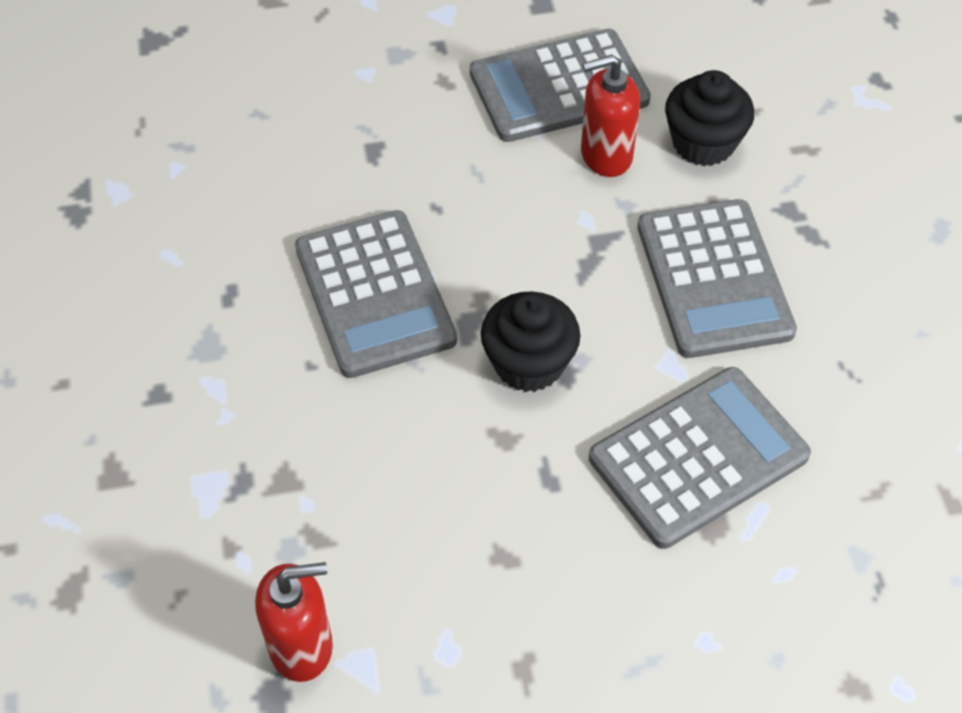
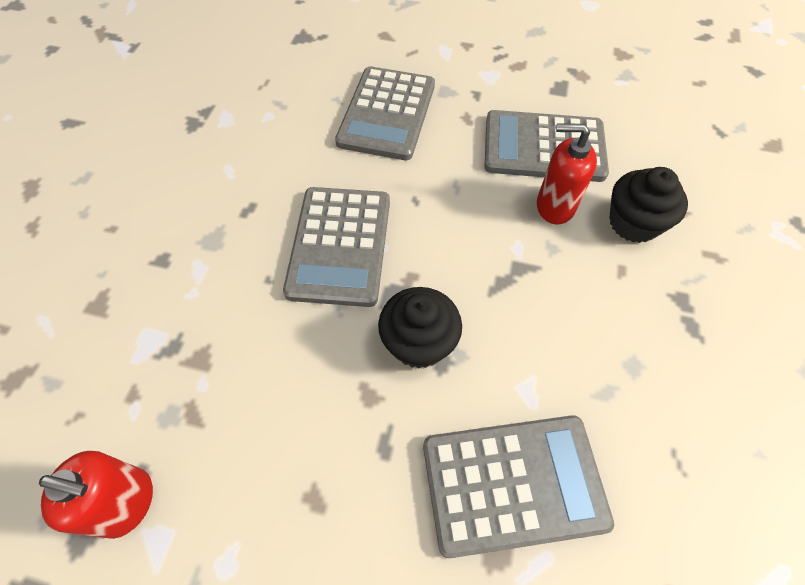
camera: 25 degrees right, 5 degrees up
(714, 279) = (595, 332): grey calculator -> grey calculator (387, 114)

